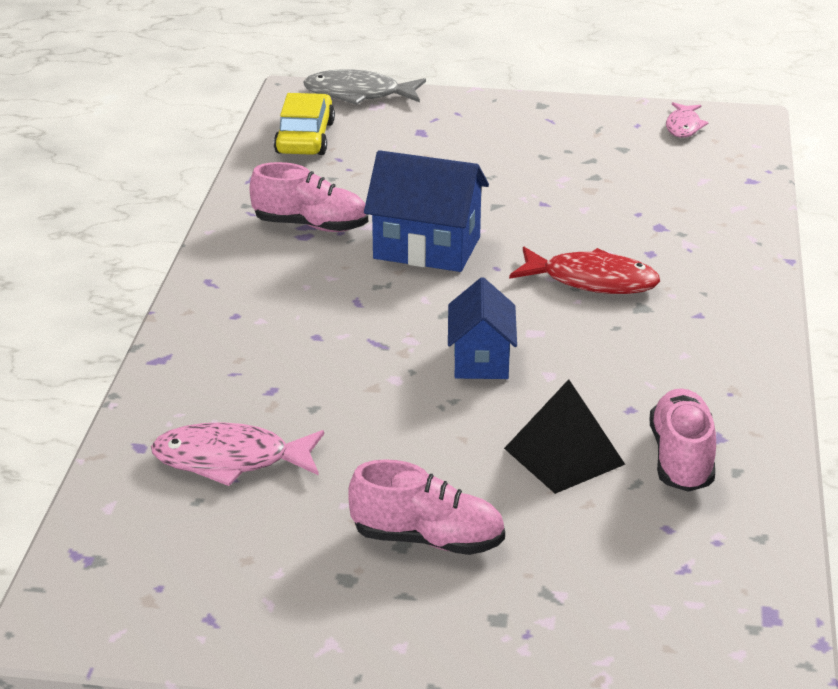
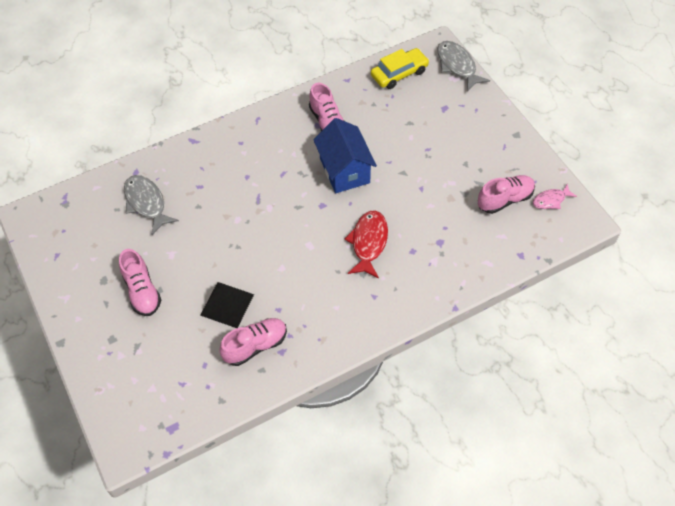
camera: 55 degrees right, 25 degrees up
(230, 460) = (146, 203): pink fish -> grey fish
(481, 360) = (273, 239): blue house -> none
(592, 281) = (368, 242): red fish -> red fish turned 150 degrees counterclockwise
(643, 154) = (505, 200): none -> pink shoe

